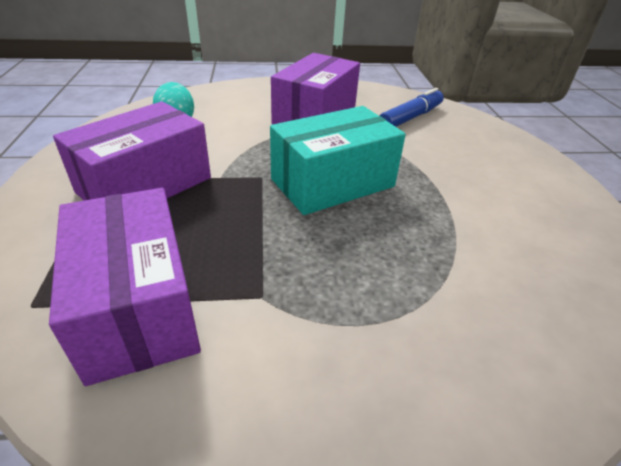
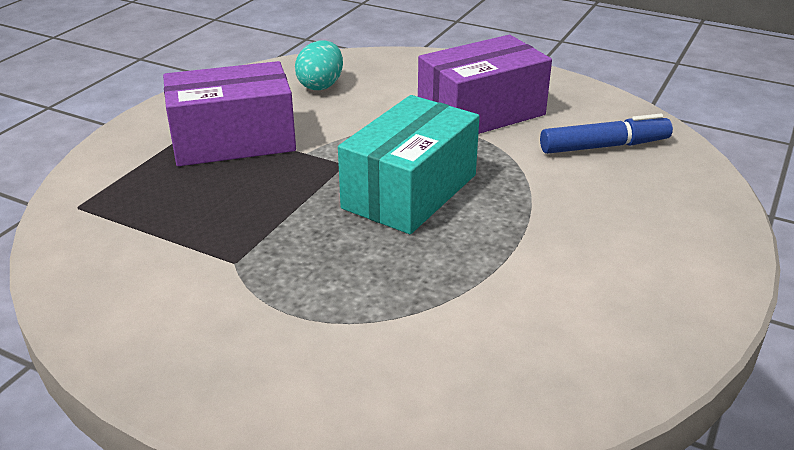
camera: 35 degrees right, 5 degrees down
(137, 306) = (141, 233): purple box -> none
(332, 182) = (409, 191): turquoise box -> turquoise box turned 60 degrees counterclockwise

